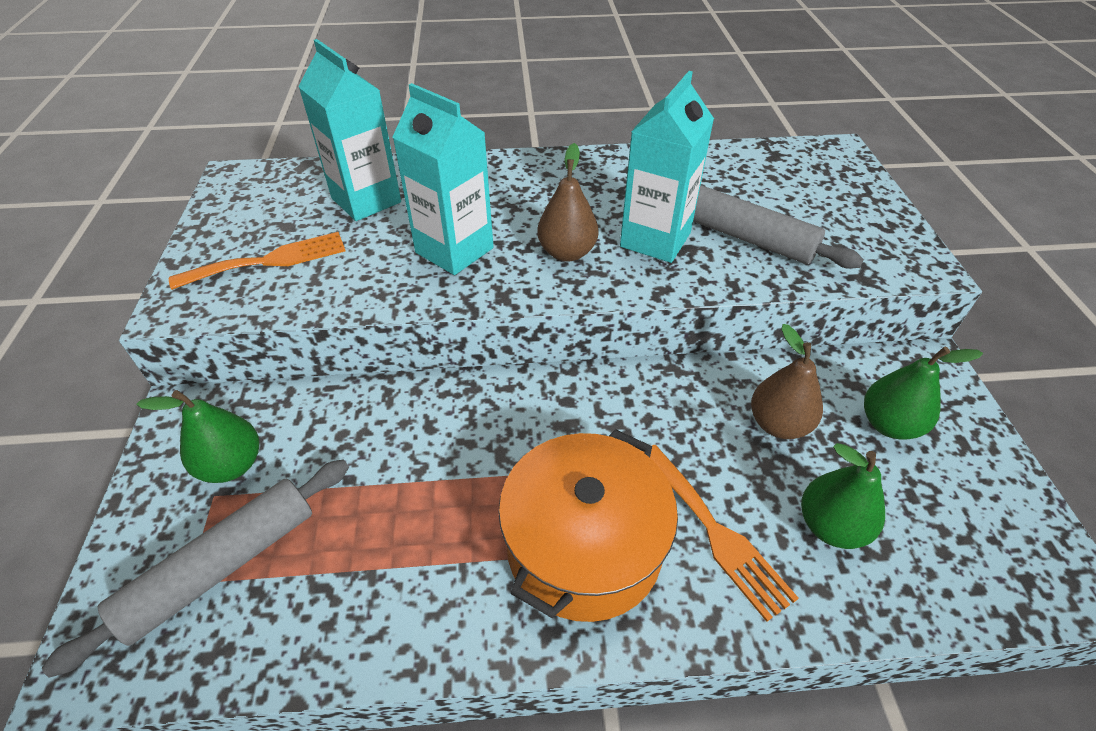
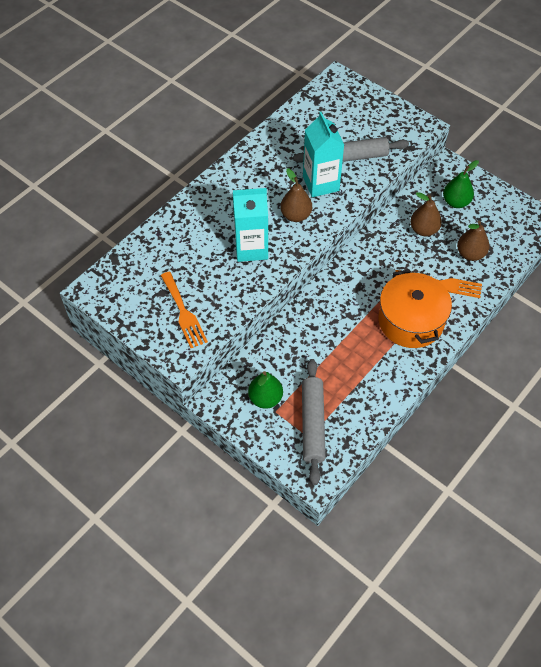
camera: 45 degrees left, 10 degrees up
(269, 261) = (183, 312): orange fork -> orange fork turned 135 degrees clockwise
(366, 200) = (176, 254): turquoise carton -> none
(831, 526) = (470, 254): green pear -> brown pear

